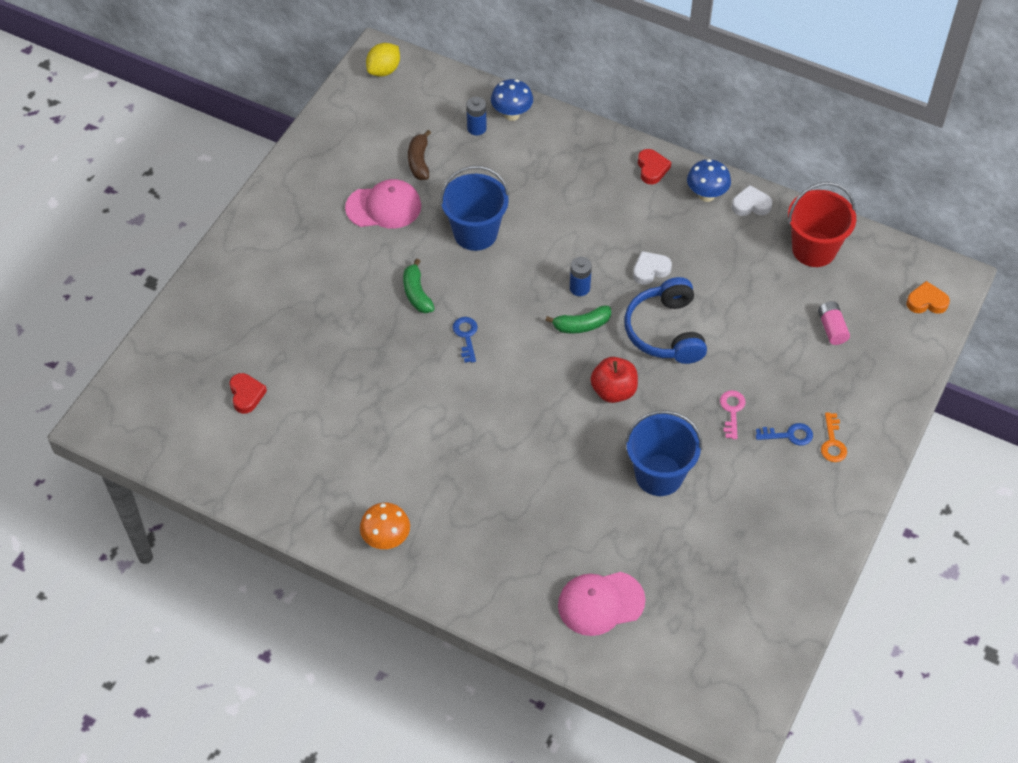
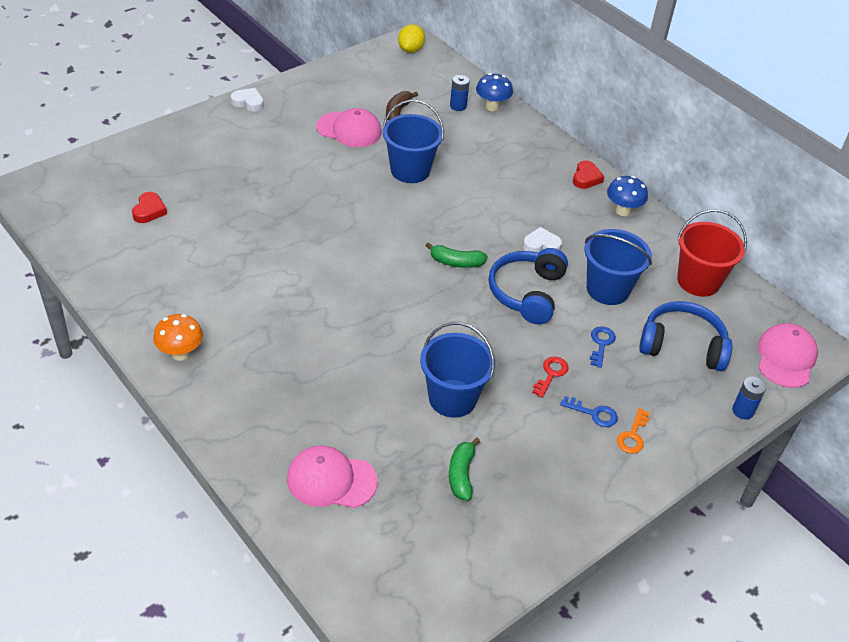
camera: 20 degrees right, 10 degrees down
(384, 70) = (410, 50): yellow lemon -> yellow lemon turned 45 degrees counterclockwise
(417, 293) = (334, 193): green banana -> green banana (461, 474)
(466, 336) = (353, 235): blue key -> blue key (601, 344)
(579, 288) = (471, 236): blue battery -> blue battery (743, 411)
(613, 391) = (453, 319): red apple -> none
(732, 411) = (551, 374): pink key -> red key
(736, 295) = (607, 289): none -> blue bucket
(751, 205) = (658, 230): white heart -> white heart (248, 102)
(832, 328) = (682, 345): pink battery -> blue headphones
(926, 302) = (786, 358): orange heart -> pink cap

